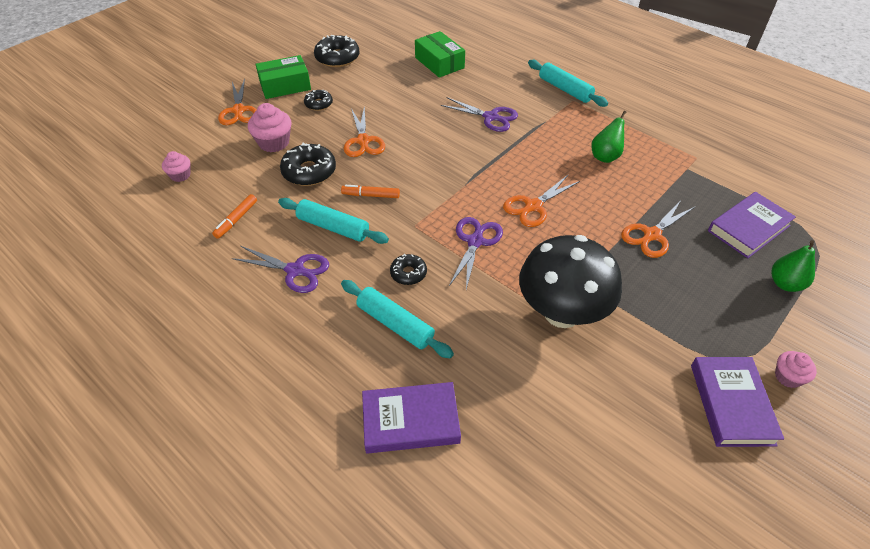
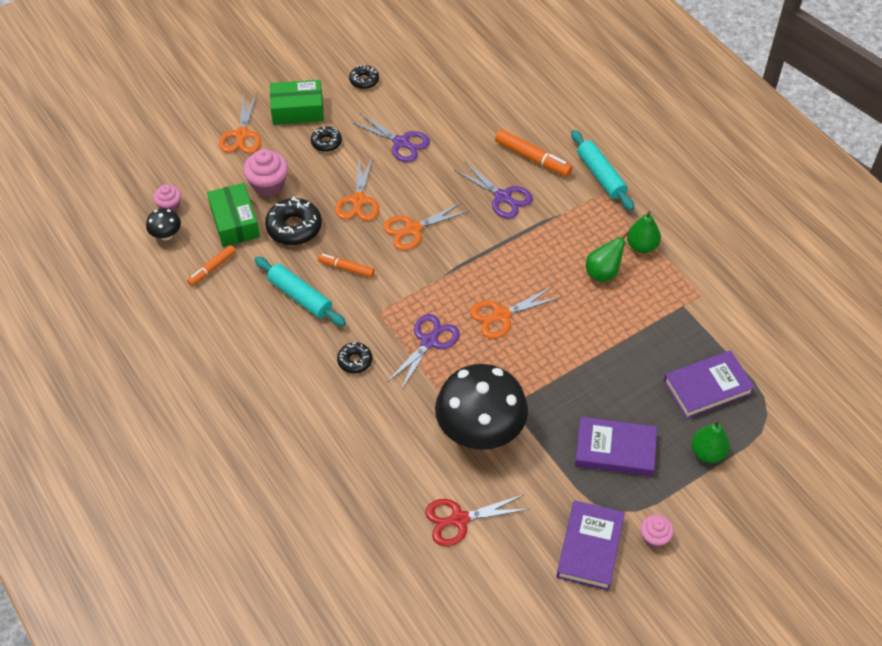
camera: 15 degrees right, 5 degrees up
(182, 200) = (166, 235): none -> black mushroom
(295, 270) = (253, 335): purple scissors -> purple scissors (401, 143)
(337, 58) = (364, 80): black donut -> black donut, size x0.58
(395, 324) = (326, 408): turquoise rolling pin -> none
(410, 420) = (312, 495): purple book -> purple book (615, 449)
(439, 63) = (475, 109): green box -> green box (235, 222)
(503, 87) = (532, 158): none -> orange marker
(582, 408) = (459, 519): none -> red scissors
(626, 132) = (641, 246): none -> green pear
(652, 235) = (605, 373): orange scissors -> orange scissors (413, 229)

